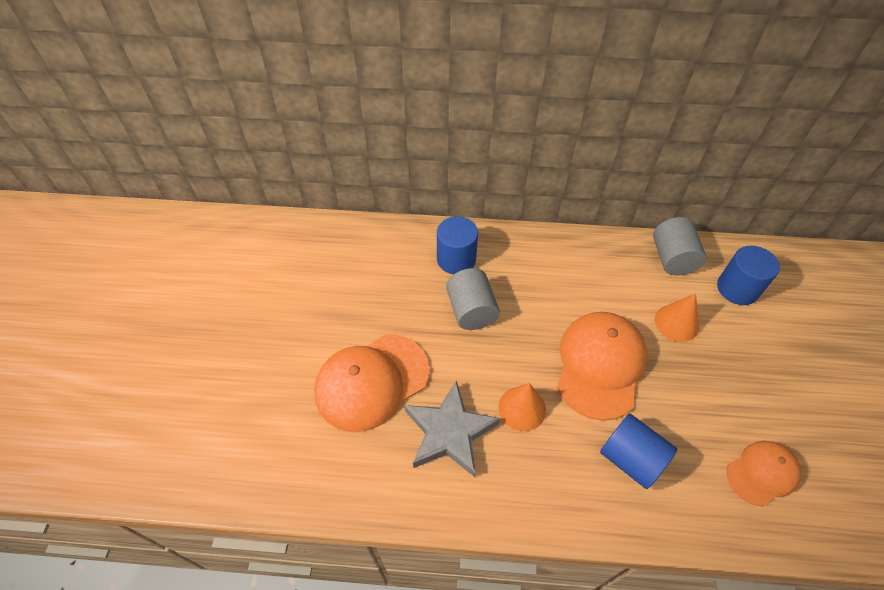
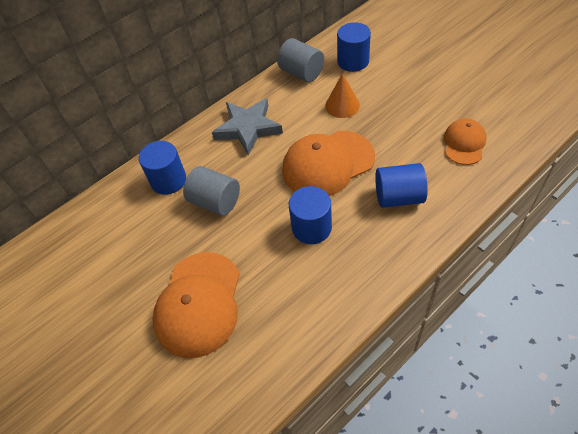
camera: 40 degrees left, 0 degrees up
(449, 432) = (285, 282): grey star -> grey star (248, 128)
(522, 408) = (311, 227): orange cone -> blue cylinder
(600, 365) = (328, 164): orange cap -> orange cap turned 90 degrees counterclockwise

